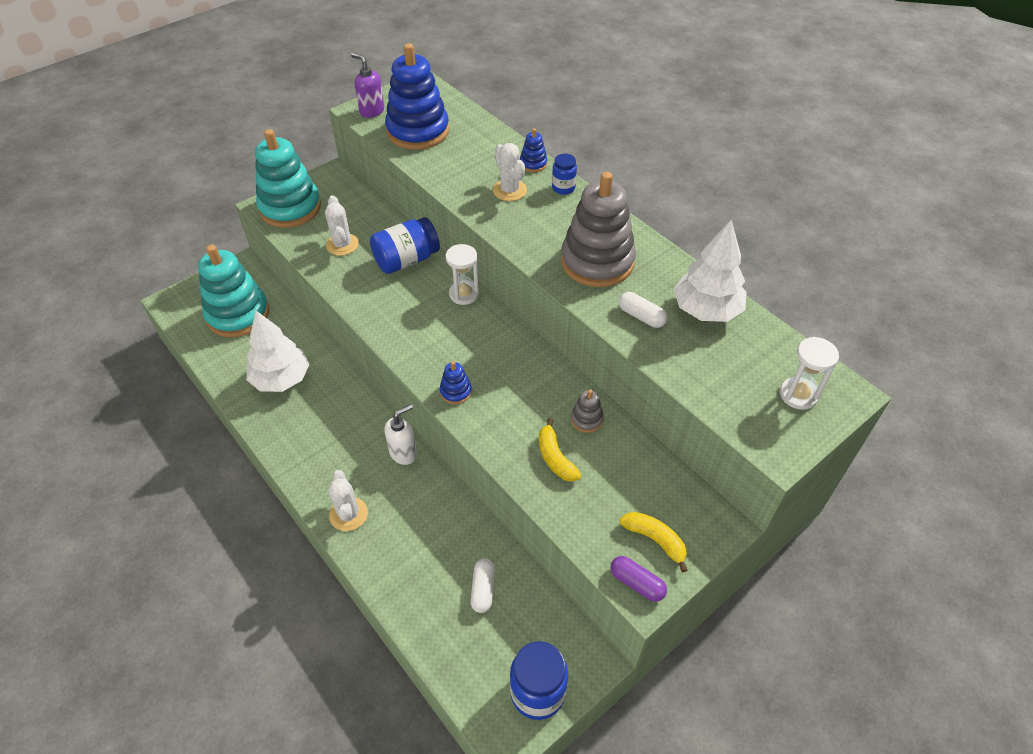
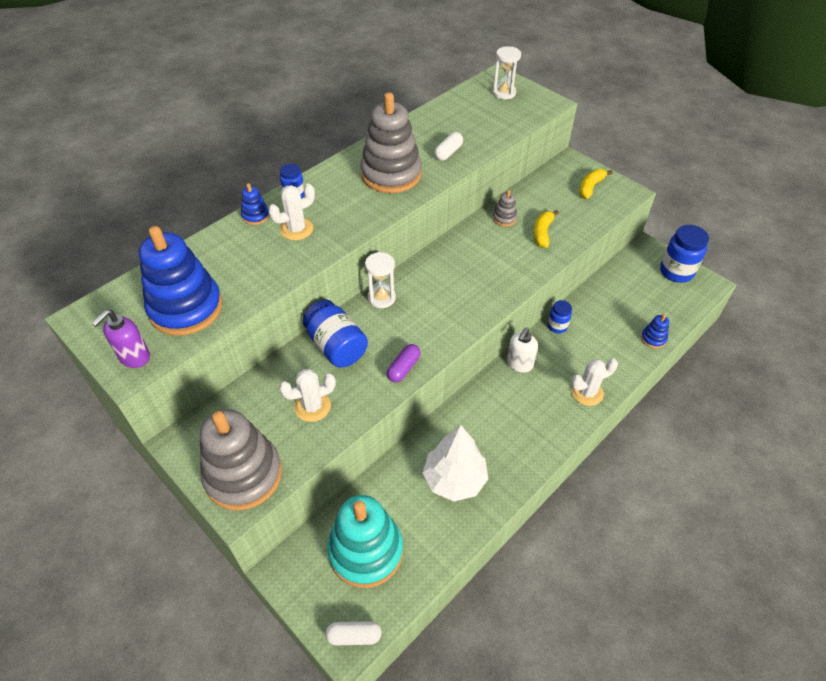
camera: 95 degrees left, 0 degrees up
(290, 208) = (243, 475): turquoise stacking toy -> grey stacking toy
(403, 453) = (519, 364): white soap dispenser -> white soap dispenser turned 105 degrees counterclockwise
(453, 503) = (557, 326): none -> blue jar
(455, 391) = (495, 292): blue stacking toy -> blue stacking toy (653, 338)
(483, 589) = (620, 303): white capsule -> white capsule (354, 636)
(555, 458) = (542, 233): yellow banana -> yellow banana turned 135 degrees clockwise
(637, 583) = (623, 195): purple capsule -> purple capsule (403, 368)
(706, 310) = (436, 124): white tree -> none

